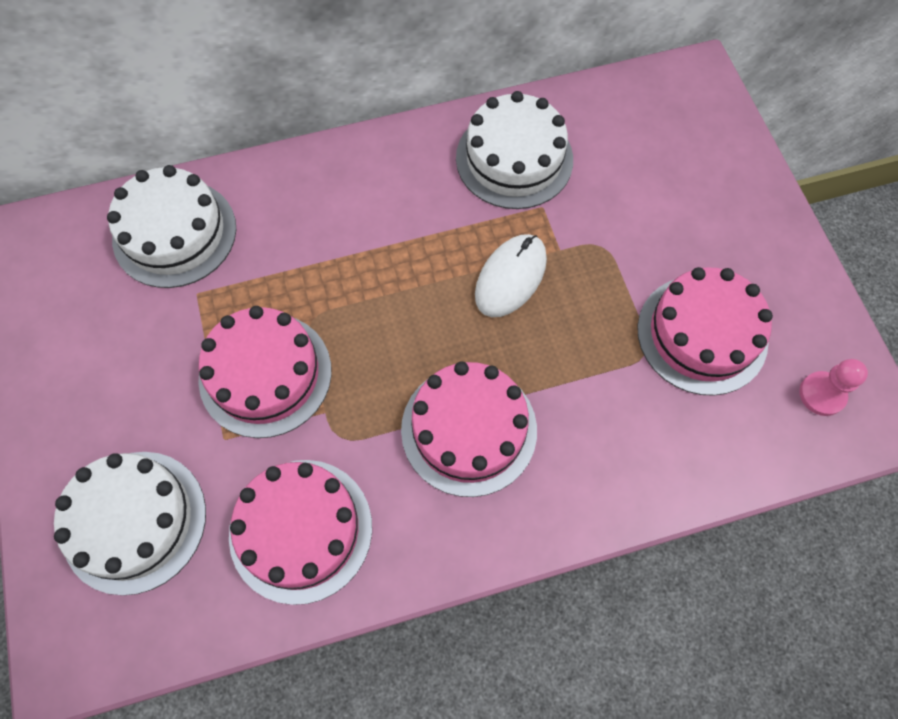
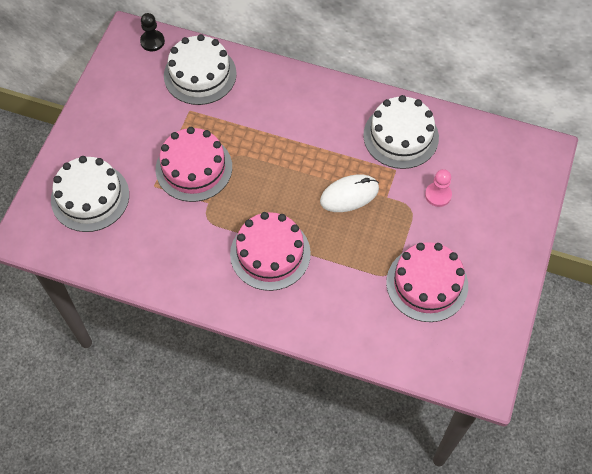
camera: 35 degrees right, 5 degrees down
(66, 226) = (152, 41): none -> black pawn
(301, 530) = (158, 248): pink cake -> none
(822, 394) = (466, 352): pink pawn -> pink pawn (438, 195)

